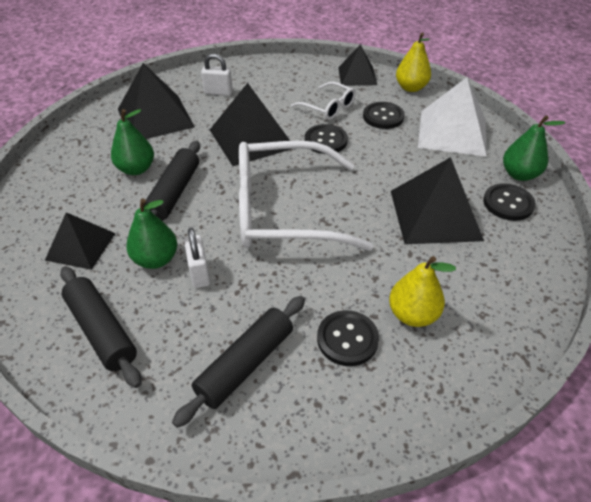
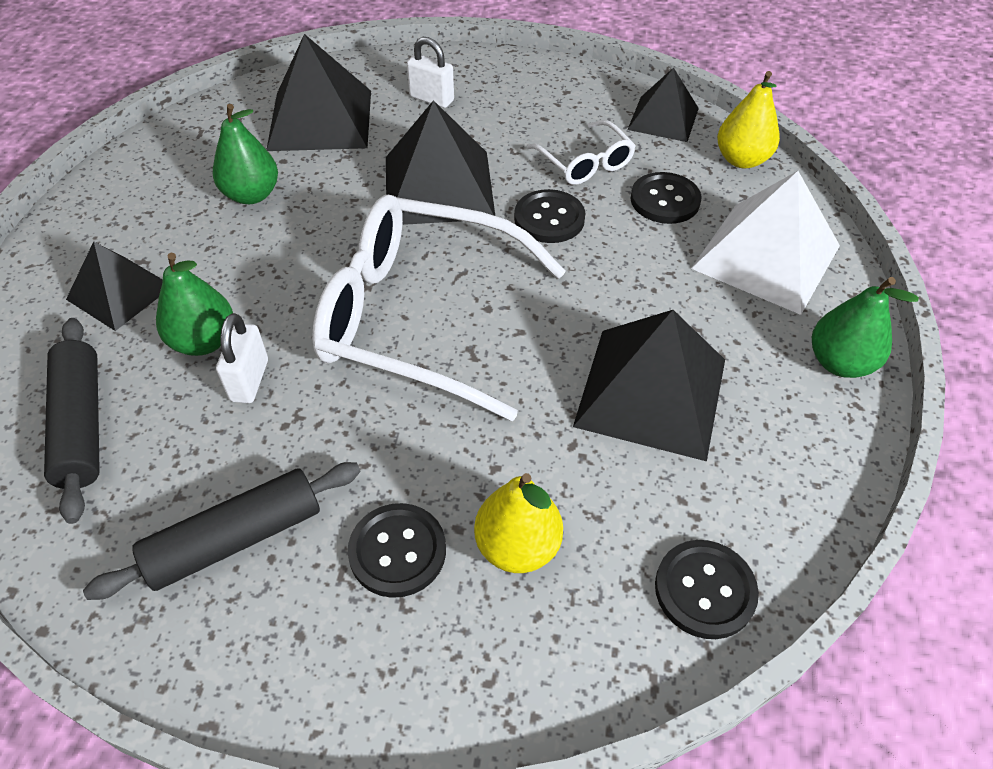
camera: 20 degrees right, 5 degrees up
(174, 192) = (283, 245): black rolling pin -> none
(508, 203) = (788, 408): black button -> black button (704, 590)

